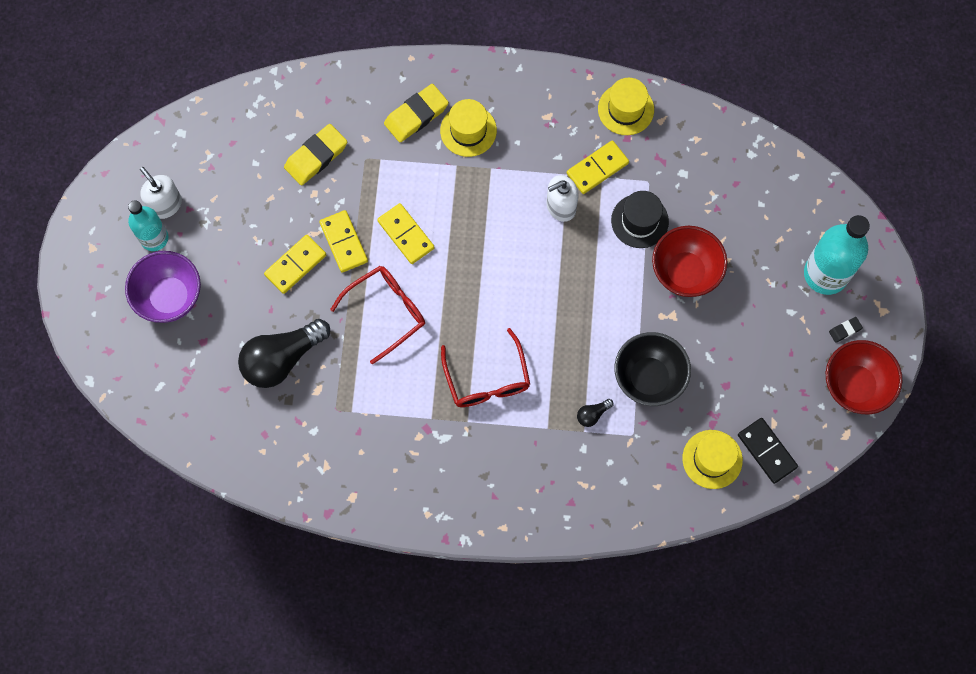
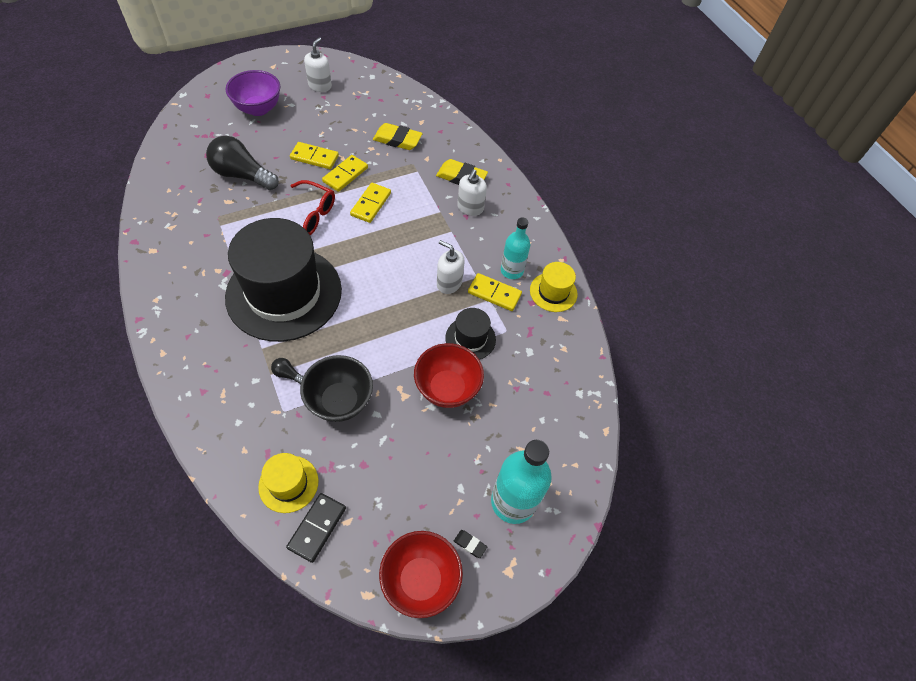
camera: 55 degrees right, 15 degrees down
(154, 238) = (294, 89): turquoise bottle -> turquoise bottle (512, 270)
(468, 130) = (470, 208): yellow hat -> white soap dispenser
(487, 379) = (284, 293): red glasses -> black hat

